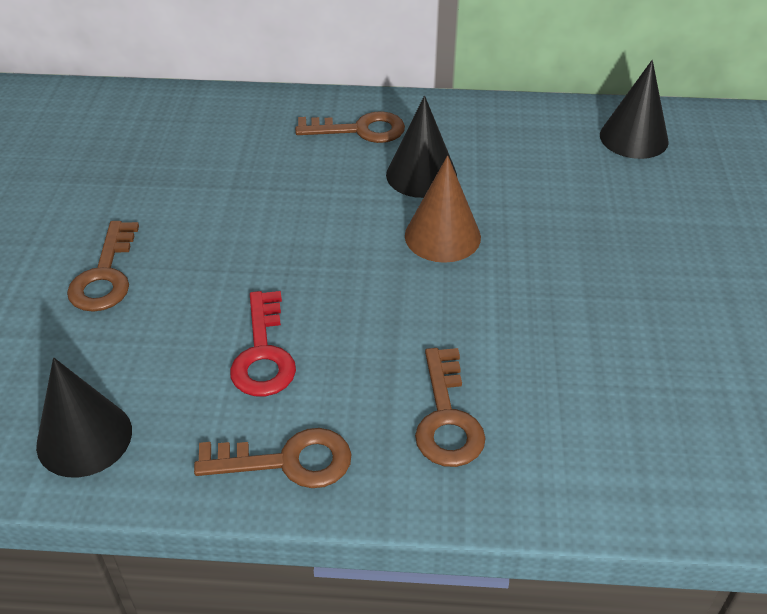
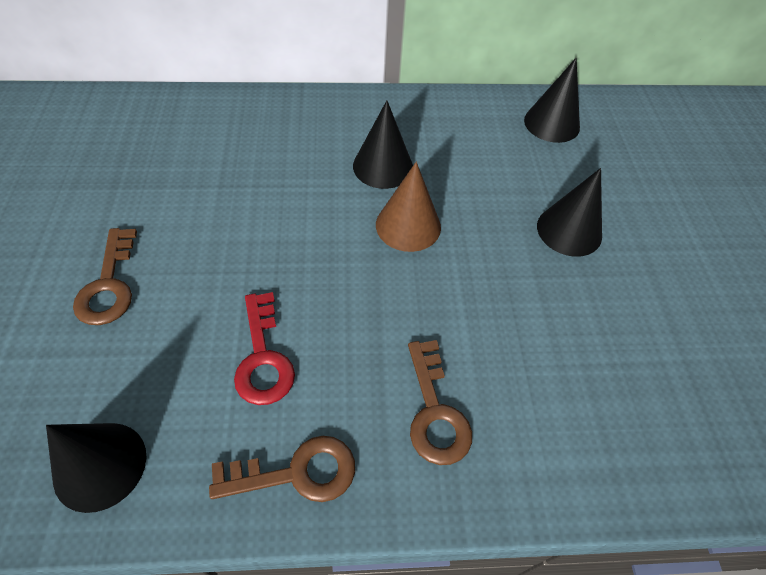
camera: 10 degrees left, 10 degrees up
(360, 130) = (325, 125): brown key -> none
(635, 251) = (569, 230): none -> black cone

